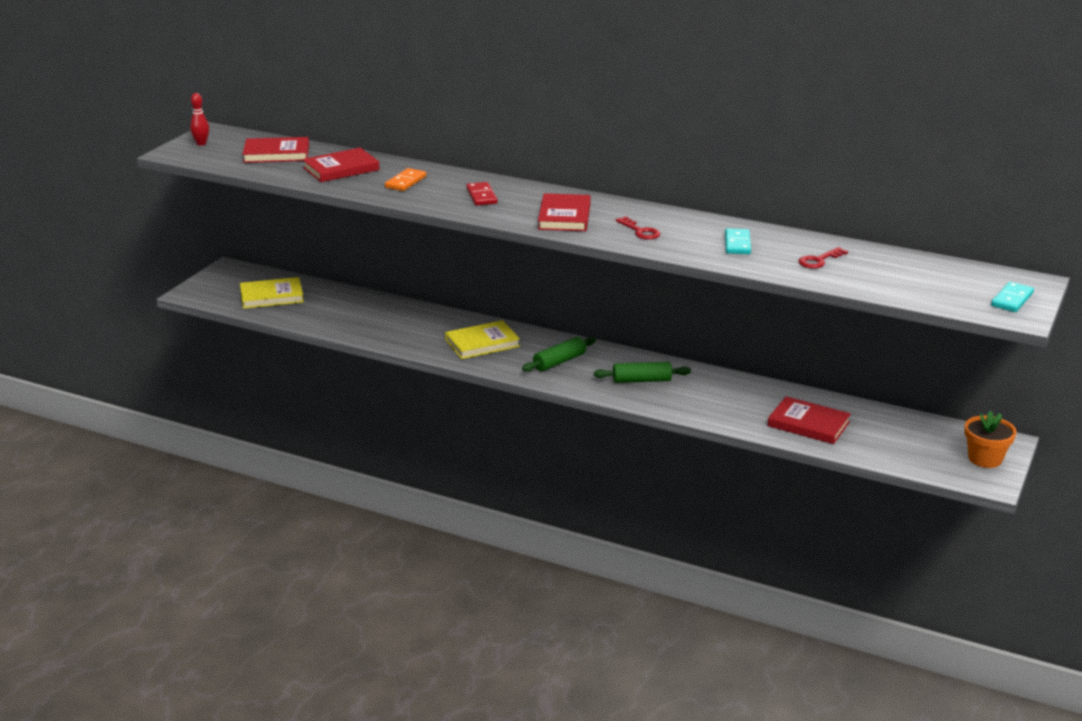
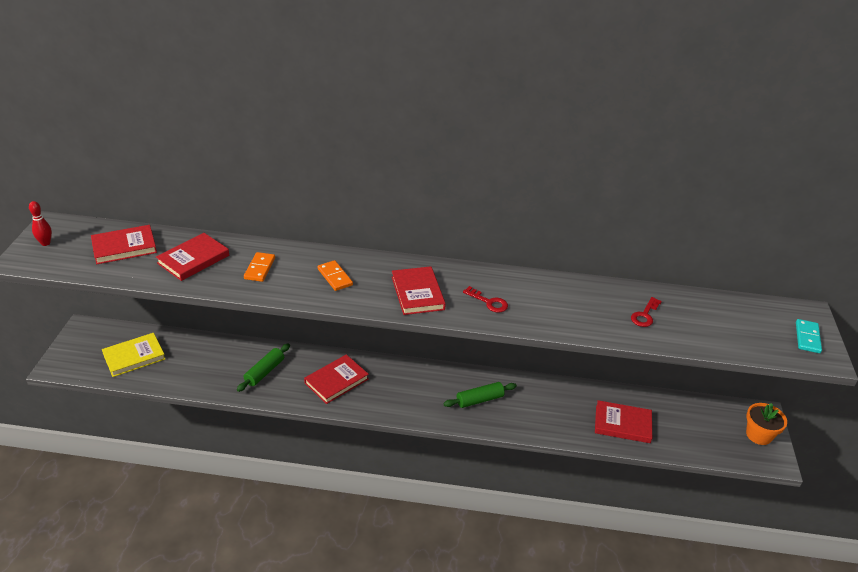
camera: 20 degrees left, 10 degrees up
(481, 196) = (335, 277): red domino -> orange domino
(482, 343) = (336, 381): yellow book -> red book
(559, 362) = (407, 391): green rolling pin -> green rolling pin (264, 372)
(737, 244) = (572, 305): turquoise domino -> none

